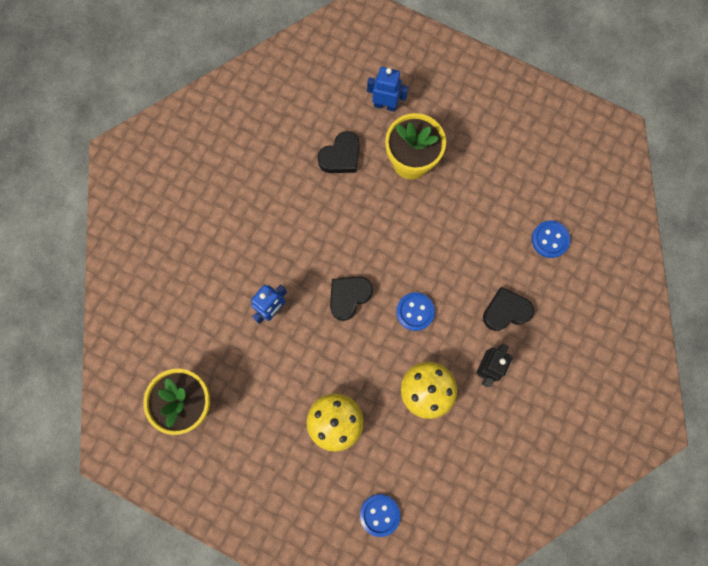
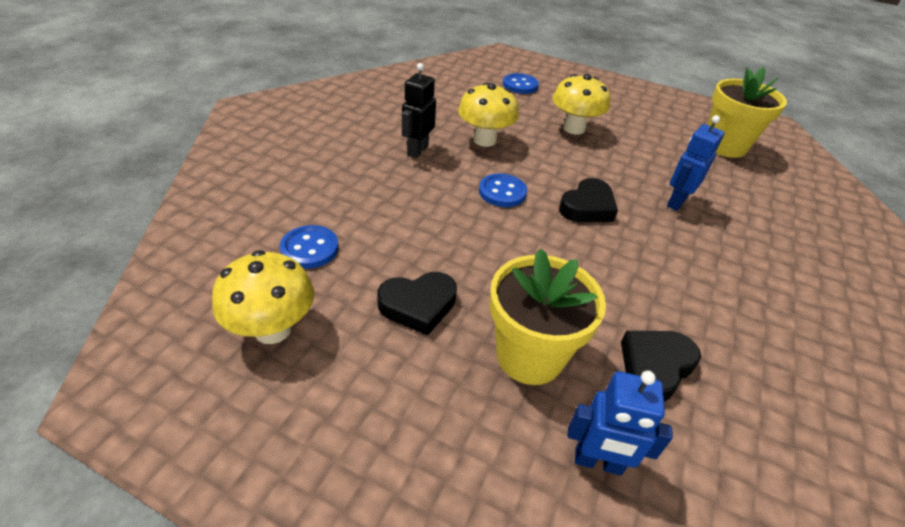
camera: 175 degrees right, 35 degrees down
(506, 311) = (388, 187): black heart -> black heart (418, 305)
(555, 174) = (273, 329): none -> yellow mushroom

